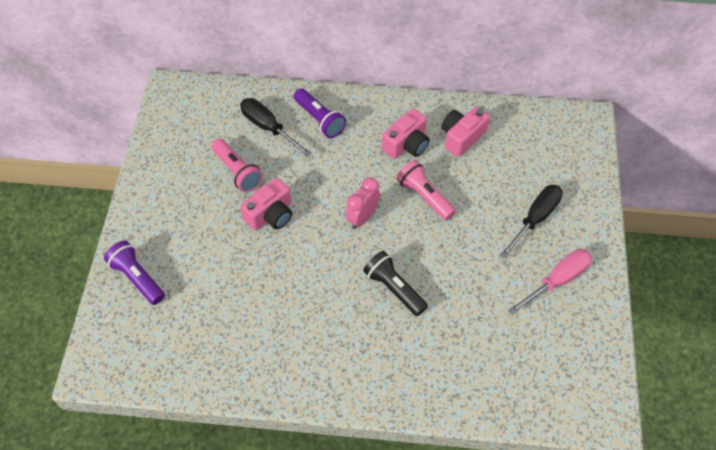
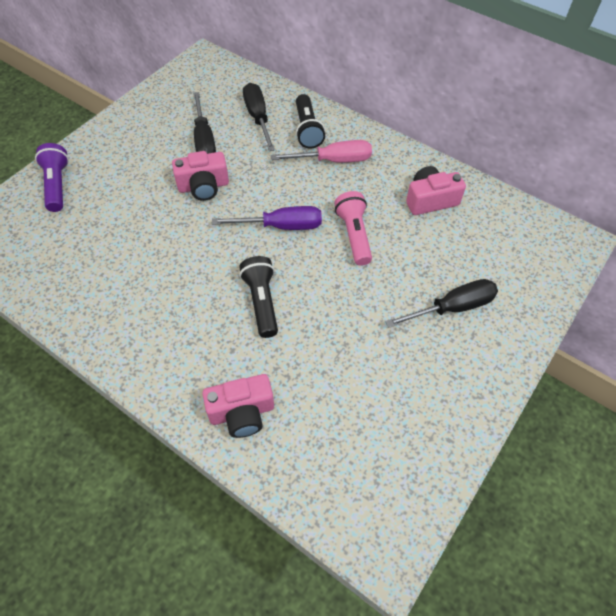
camera: 30 degrees right, 0 degrees up
(237, 172) = (204, 140): pink flashlight -> black screwdriver
(319, 120) = (307, 130): purple flashlight -> black flashlight
(362, 217) = (281, 226): pink clock -> purple screwdriver
(406, 144) = (371, 183): pink camera -> pink camera (242, 412)
(557, 280) = (433, 379): pink screwdriver -> pink screwdriver (334, 160)

